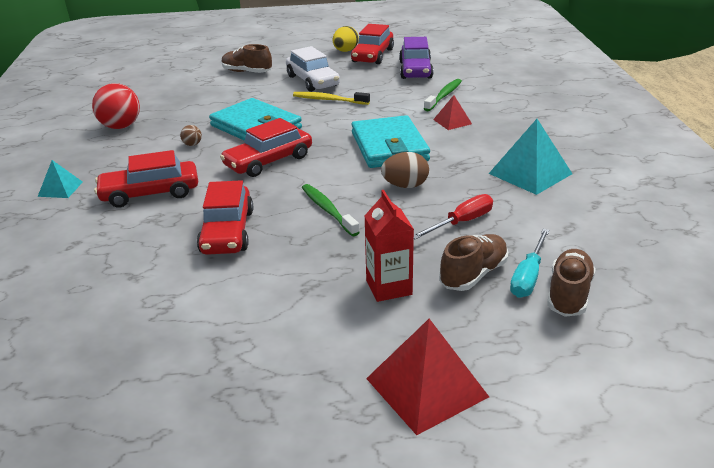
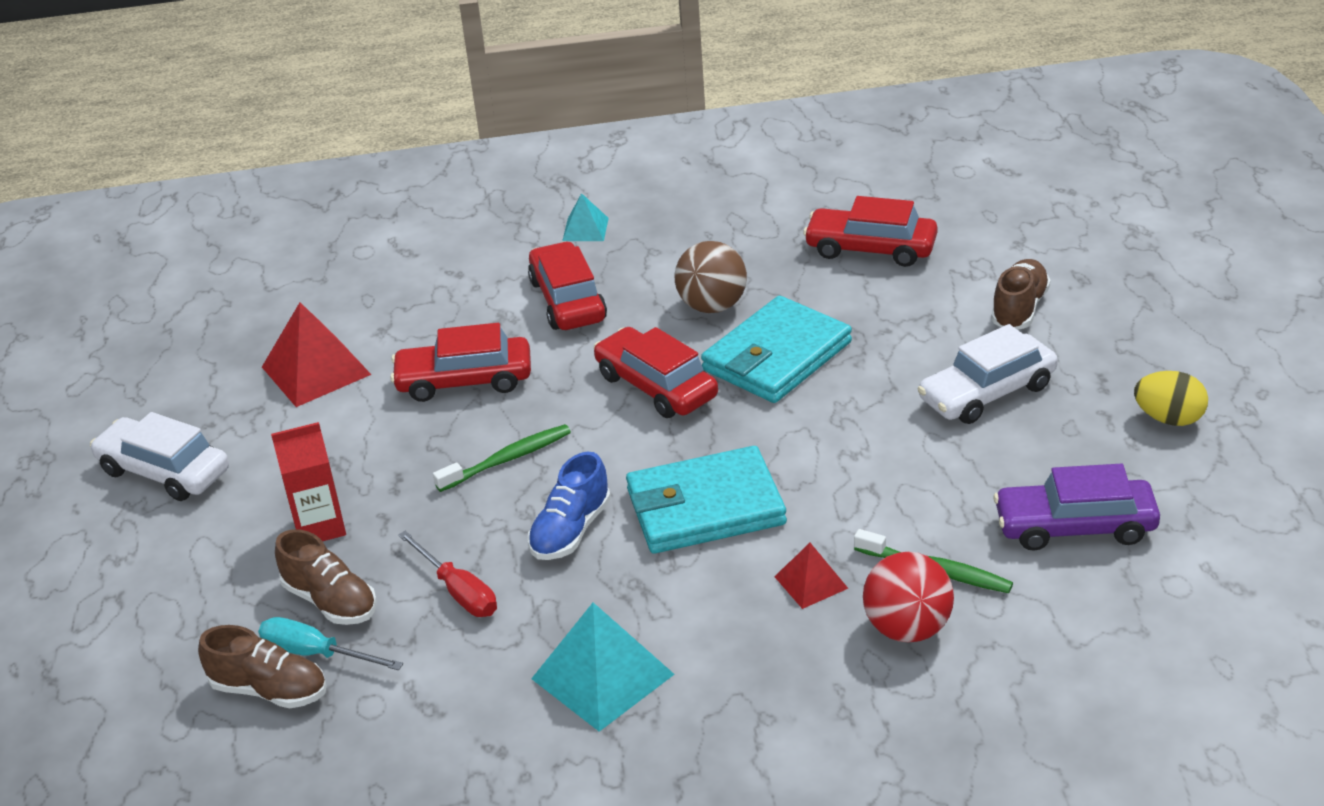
camera: 90 degrees right, 5 degrees up
(120, 127) = (773, 229): red ball -> red ball (907, 628)
(192, 144) = (712, 306): brown ball -> brown ball, size x2.26
(293, 393) = (164, 471): none -> white car
(329, 100) = (897, 422): yellow toothbrush -> none
(372, 55) = (1150, 459): red car -> red car (871, 248)
(405, 186) = (571, 531): brown egg -> blue shoe
(426, 387) = (144, 562): red pyramid -> red pyramid (316, 370)

